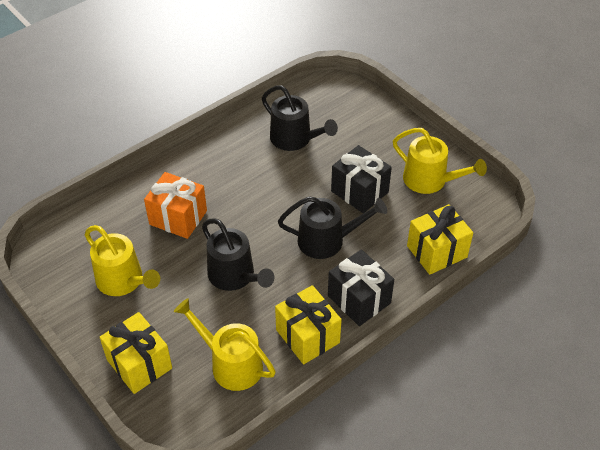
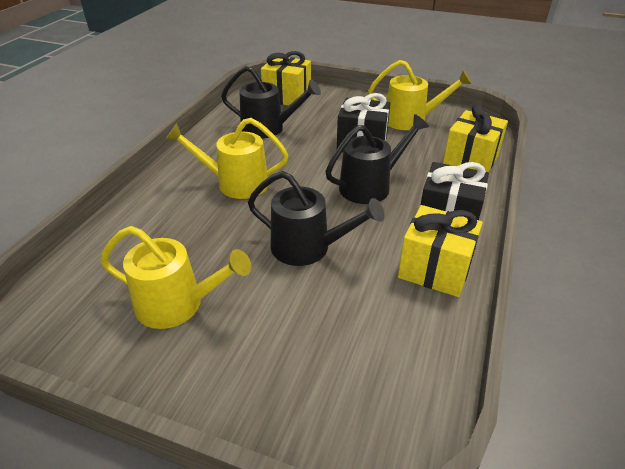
camera: 30 degrees left, 10 degrees down
(139, 364) = (270, 389): yellow gift -> yellow gift (287, 97)
(178, 218) = (199, 221): orange gift -> none
(231, 364) = (382, 334): yellow watering can -> yellow watering can (235, 183)

